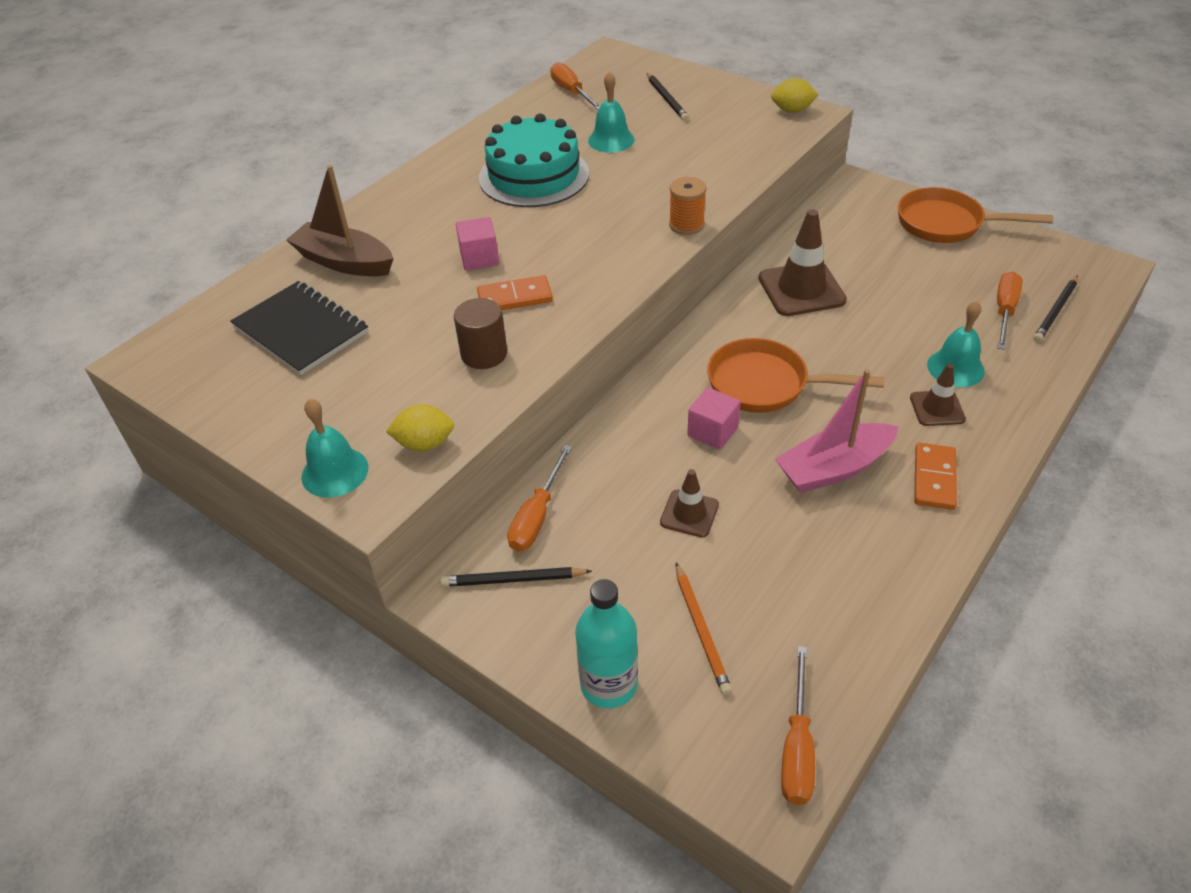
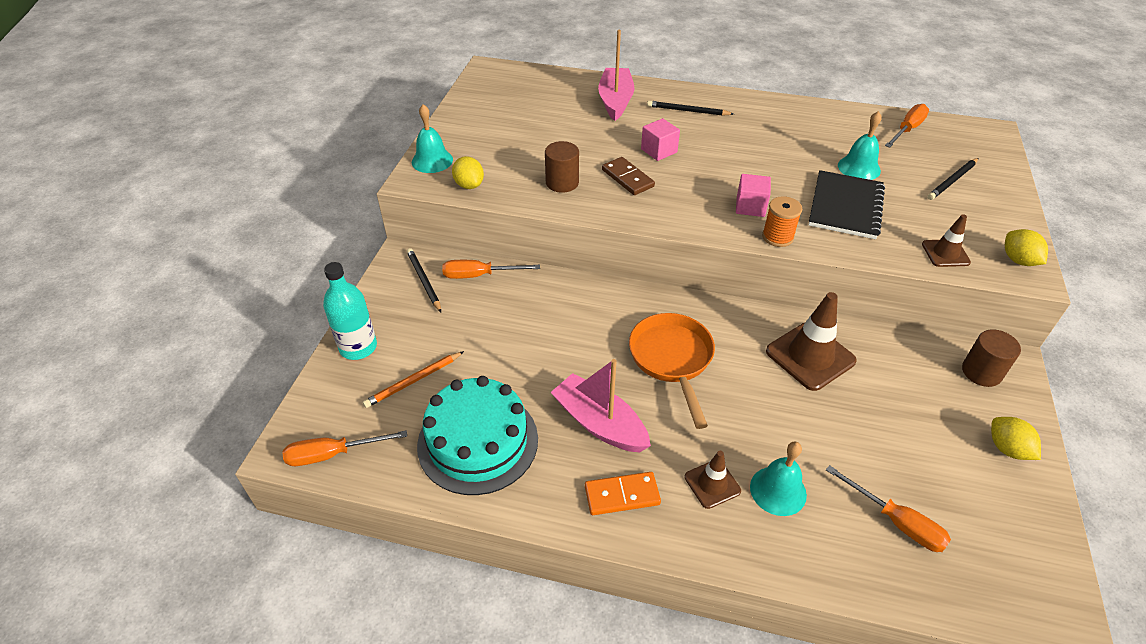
camera: 65 degrees right, 0 degrees up
(301, 330) = (542, 108): black notebook -> black notebook (845, 206)
(344, 262) = (615, 101): brown boat -> pink boat
(515, 297) = (627, 178): orange domino -> brown domino
(534, 176) = (775, 145): turquoise cake -> turquoise cake (478, 442)
(689, 514) = (514, 349): brown traffic cone -> brown traffic cone (945, 253)
(712, 431) = (602, 341): pink cube -> pink cube (750, 207)
(861, 202) = (981, 372): none -> brown cylinder
(946, 224) = (1007, 449): orange pan -> yellow lemon
(1004, 311) = (896, 521): orange screwdriver -> orange screwdriver turned 45 degrees clockwise
(1056, 311) = (932, 571): black pencil -> black pencil (688, 111)

